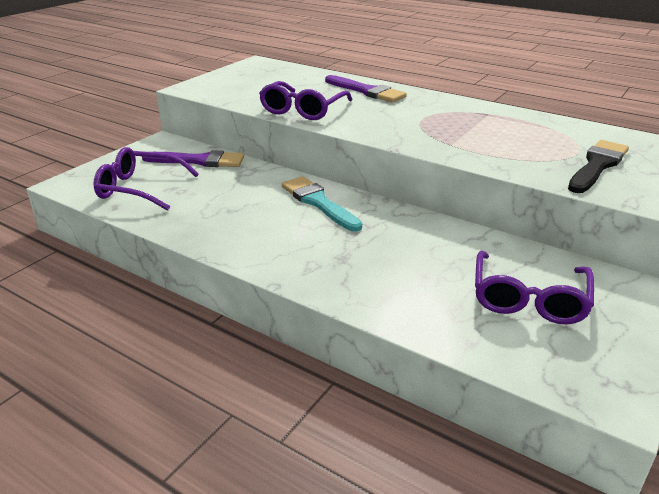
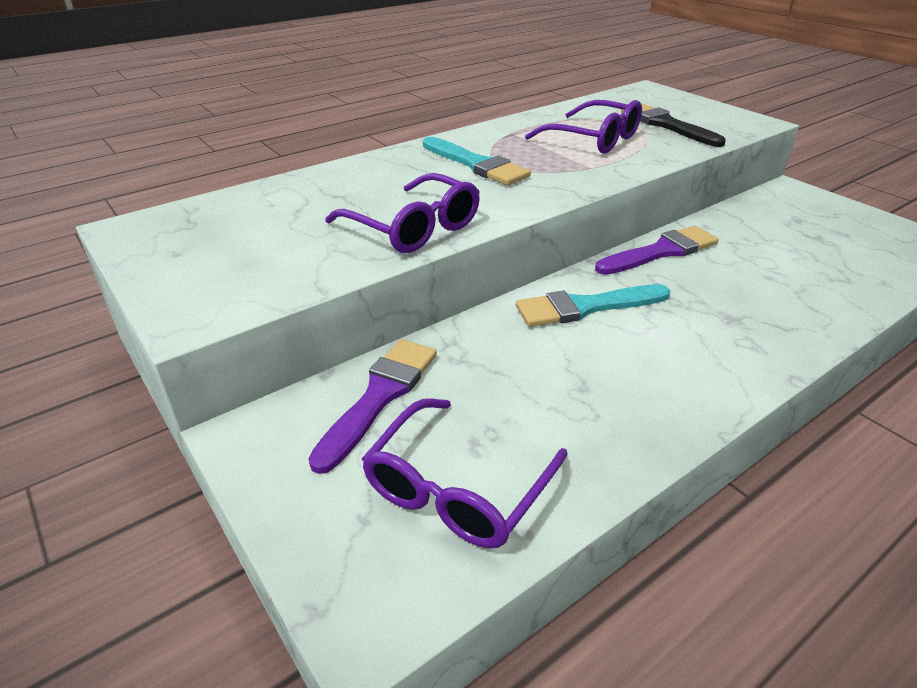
camera: 70 degrees left, 5 degrees up
(367, 91) = (378, 174): purple brush -> purple brush (661, 252)
(412, 111) = (476, 164): none -> turquoise brush
(528, 299) = (808, 238): purple glasses -> purple glasses (594, 139)

